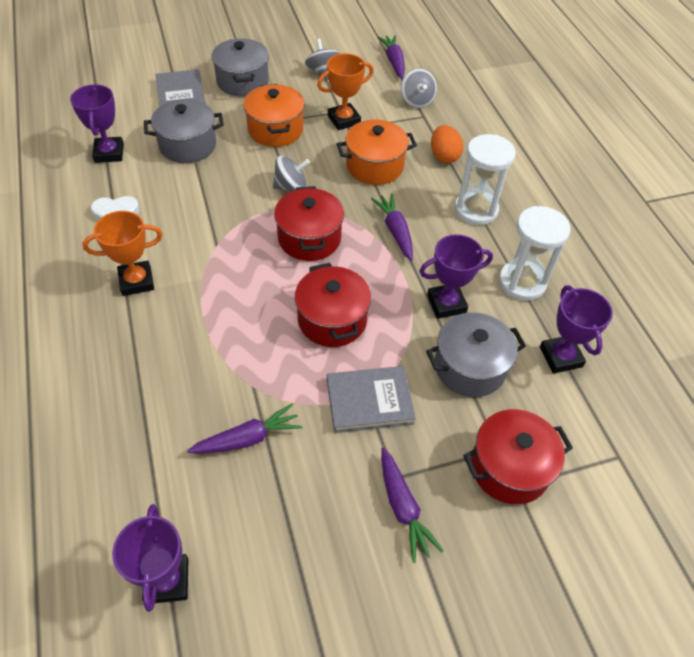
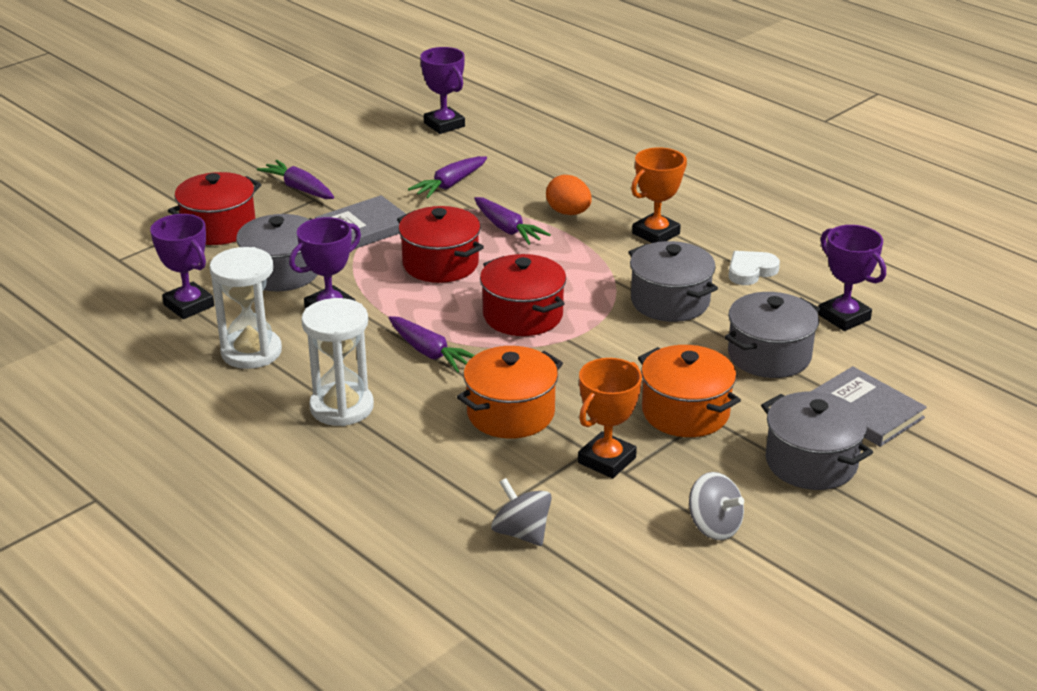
camera: 155 degrees right, 20 degrees down
(200, 209) = (670, 302): none -> grey pot
(291, 187) = (593, 355): grey spinning top -> none
(394, 62) = (616, 596): purple carrot -> purple carrot (507, 229)
(444, 156) = (423, 460): orange egg -> orange egg (568, 213)

